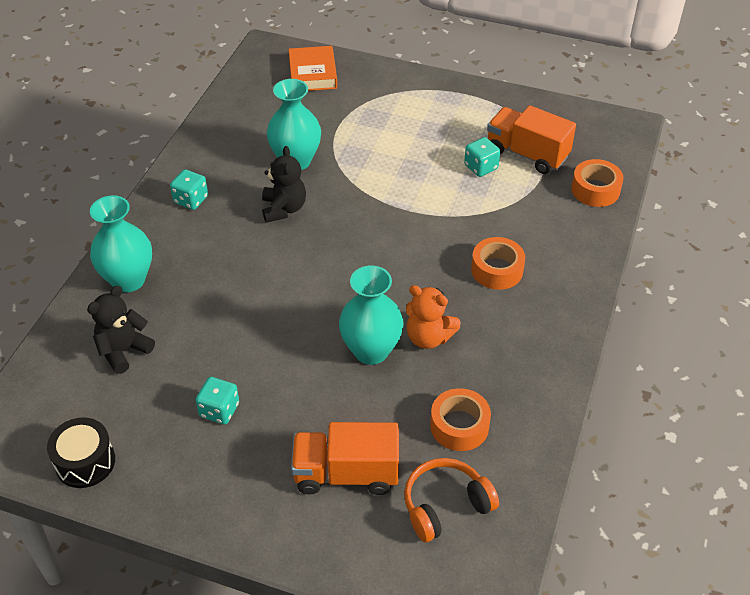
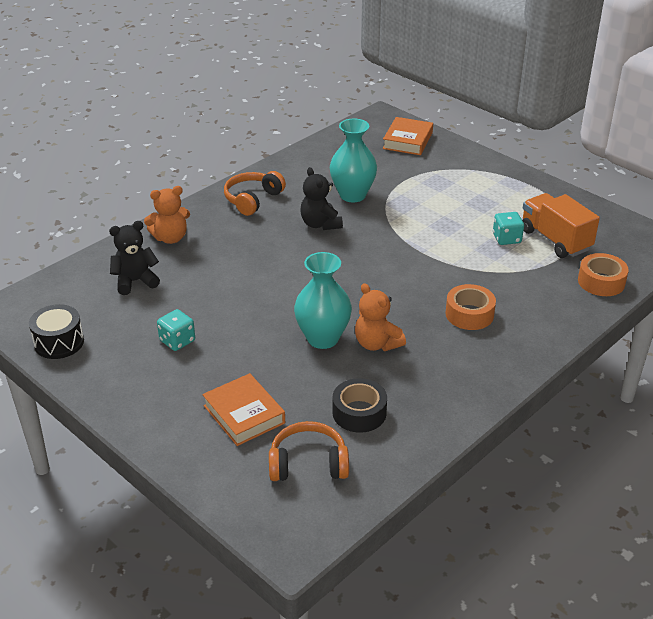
camera: 25 degrees right, 10 degrees down
(128, 280) = (170, 238): turquoise vase -> orange teddy bear
(191, 200) = (253, 199): turquoise dice -> orange headphones
(284, 209) = (320, 224): black teddy bear -> black teddy bear turned 135 degrees clockwise
(346, 473) = (244, 414): orange truck -> orange book
(459, 426) = (359, 413): orange tape -> black tape

